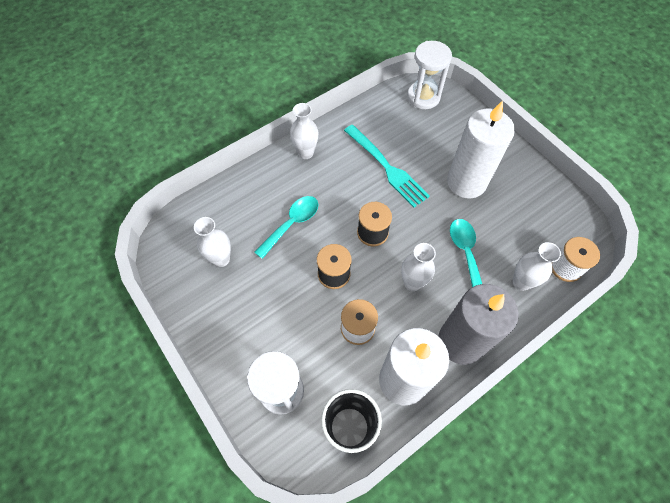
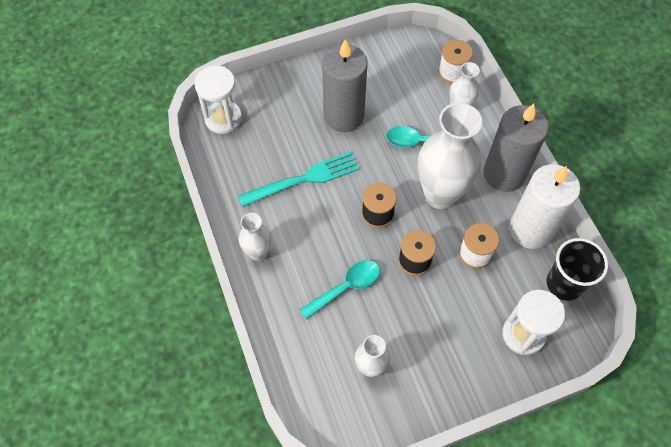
camera: 75 degrees left, 0 degrees up
(292, 224) = (346, 287): turquoise spoon -> turquoise spoon turned 90 degrees clockwise
(412, 283) = (440, 194): white vase -> white vase, size x1.93
(466, 182) = (343, 115): white candle -> grey candle

